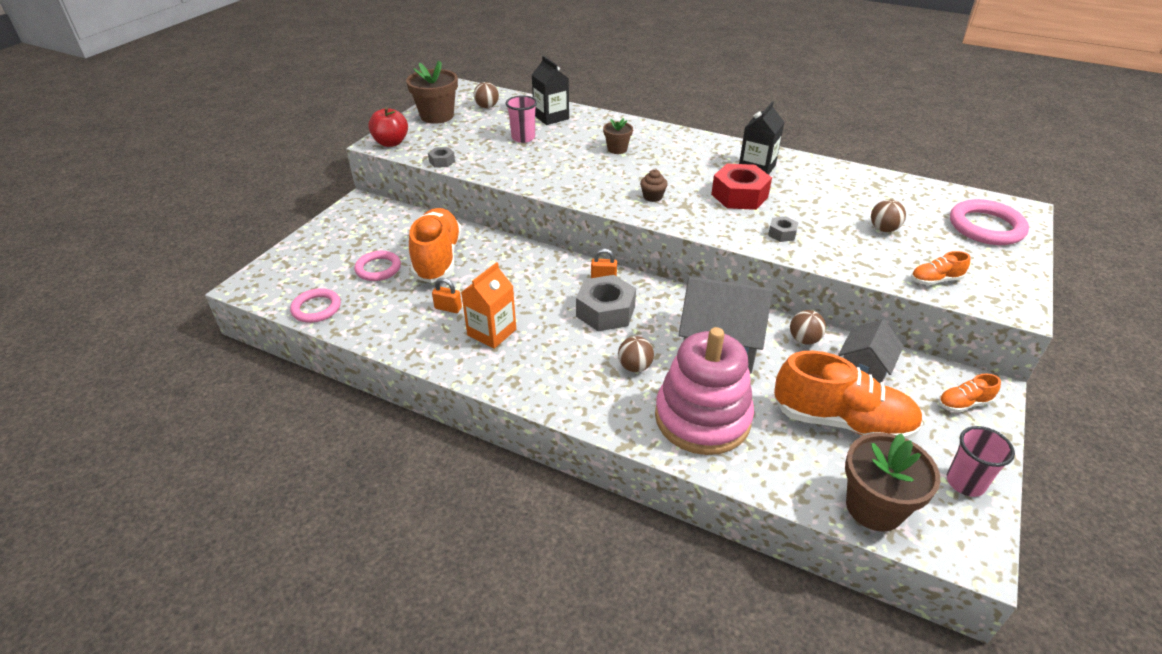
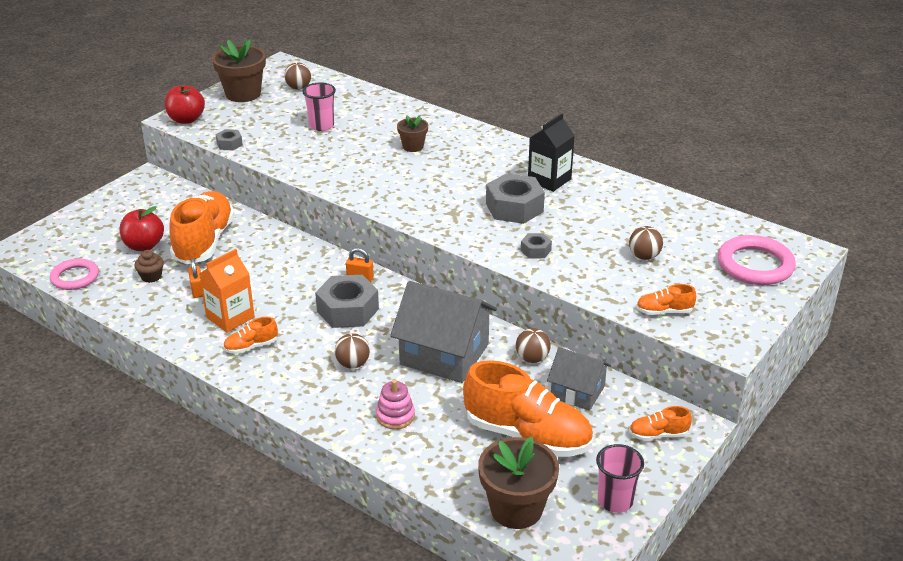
camera: 10 degrees right, 5 degrees down
(378, 268) = (144, 246): pink ring -> red apple
(448, 308) = (197, 290): orange padlock -> orange padlock turned 45 degrees clockwise
(524, 361) = (251, 347): none -> orange shoe
(551, 117) = (360, 105): black carton -> none
(652, 197) = (424, 200): brown cupcake -> brown cupcake (151, 276)
(702, 418) = (395, 416): pink stacking toy -> pink stacking toy, size x0.42
(739, 195) = (514, 207): red nut -> grey nut
(864, 368) = (577, 392): grey house -> grey house turned 75 degrees clockwise

